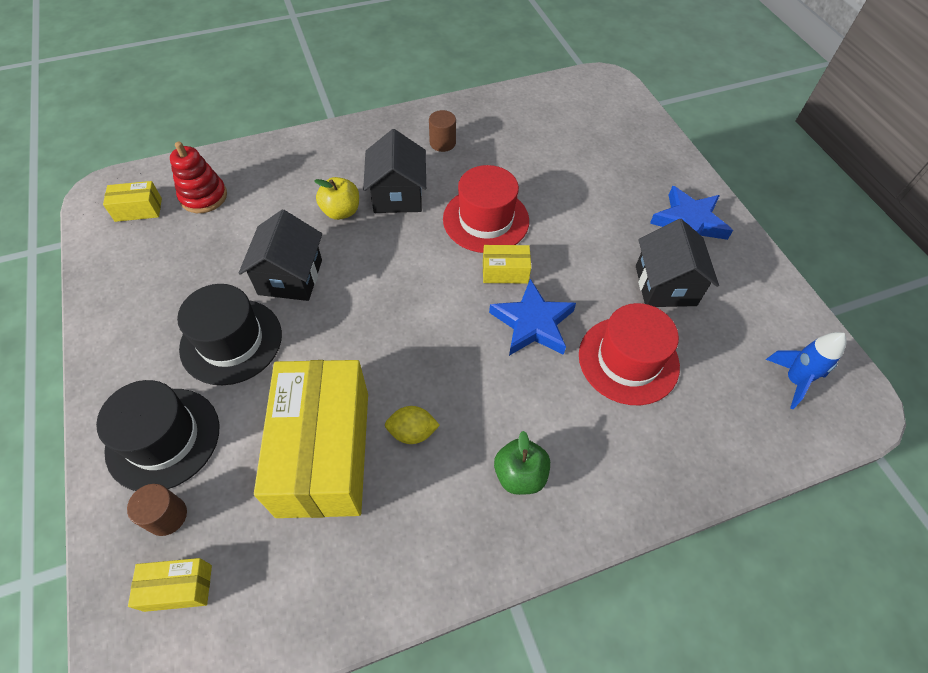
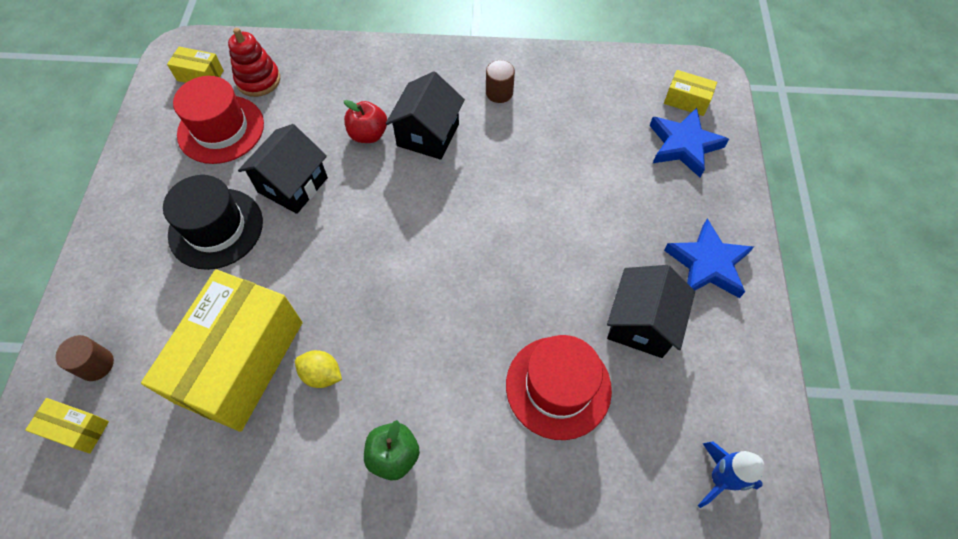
camera: 25 degrees right, 5 degrees up
(163, 438) = (124, 296): black hat -> none
(341, 211) = (368, 134): yellow apple -> red apple
(486, 220) = (498, 189): red hat -> red hat (221, 129)
(505, 272) = (487, 250): yellow box -> yellow box (686, 101)
(532, 323) = (485, 312): blue star -> blue star (683, 145)

